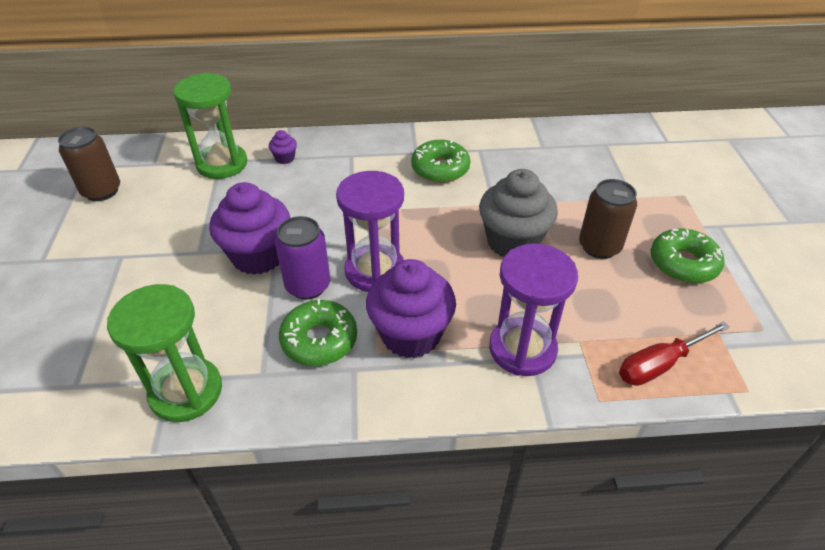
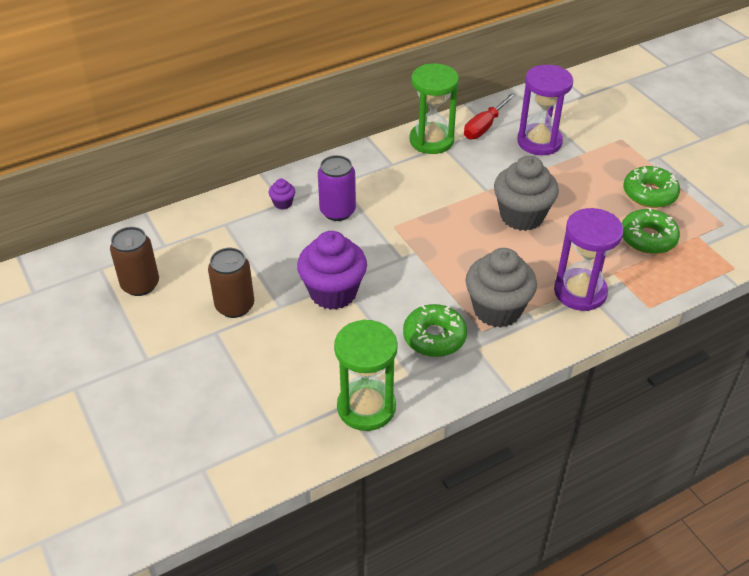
camera: 25 degrees left, 0 degrees up
(222, 164) = (230, 226): green hourglass -> green hourglass (431, 140)
(308, 286) = (393, 301): purple can -> purple can (337, 211)
(375, 271) = (435, 273): purple hourglass -> purple hourglass (539, 142)
(411, 335) = (497, 310): purple cupcake -> grey cupcake
(440, 169) = (423, 173): green donut -> green donut (647, 238)
(599, 247) = (585, 199): brown can -> brown can (235, 306)
(660, 364) = (673, 270): red screwdriver -> red screwdriver (485, 126)

